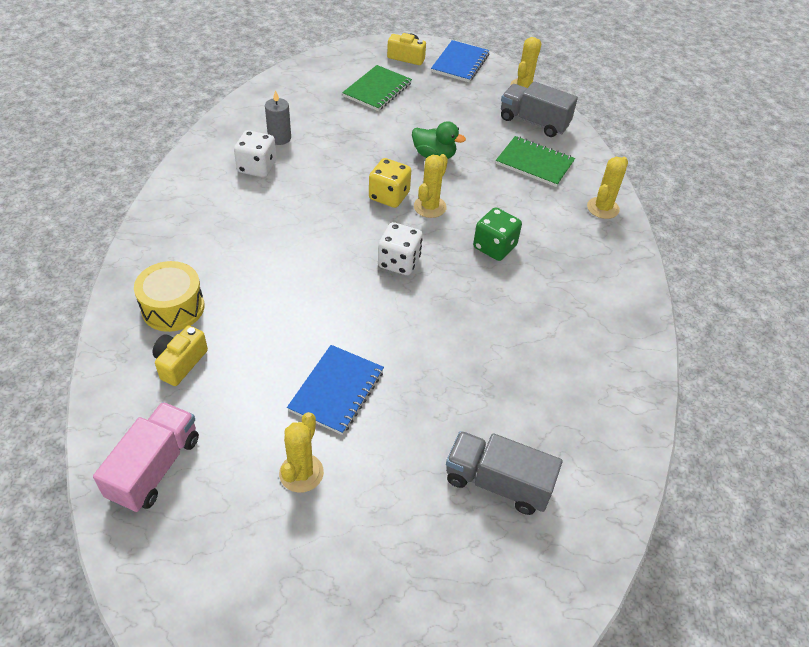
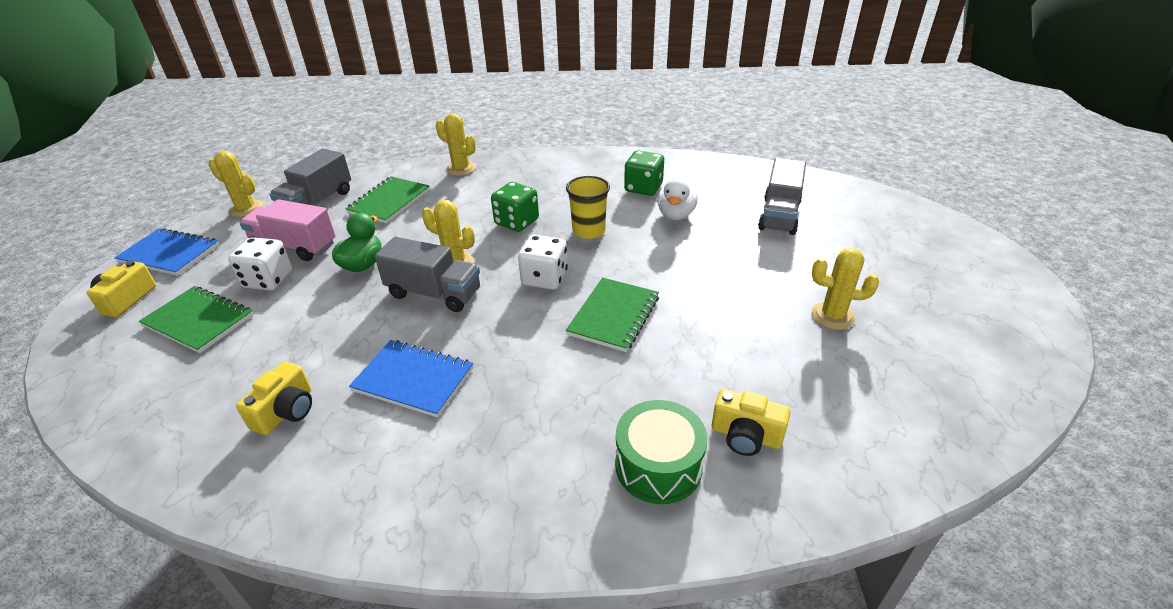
camera: 90 degrees left, 10 degrees down
(155, 468) = (894, 425): pink truck -> pink truck (294, 247)
(173, 307) = (658, 466): yellow drum -> green drum
(257, 167) = (355, 426): white dice -> white dice (268, 280)
(279, 138) = (286, 411): grey candle -> yellow camera
(336, 390) = (730, 304): blue notebook -> blue notebook (413, 380)
(337, 302) = (613, 316): none -> green notebook
(389, 196) = (434, 293): yellow dice -> grey truck
(474, 299) = (588, 231): none -> yellow cup
(503, 377) = (676, 215): none -> white duck
(564, 356) = (643, 188): none -> green dice

